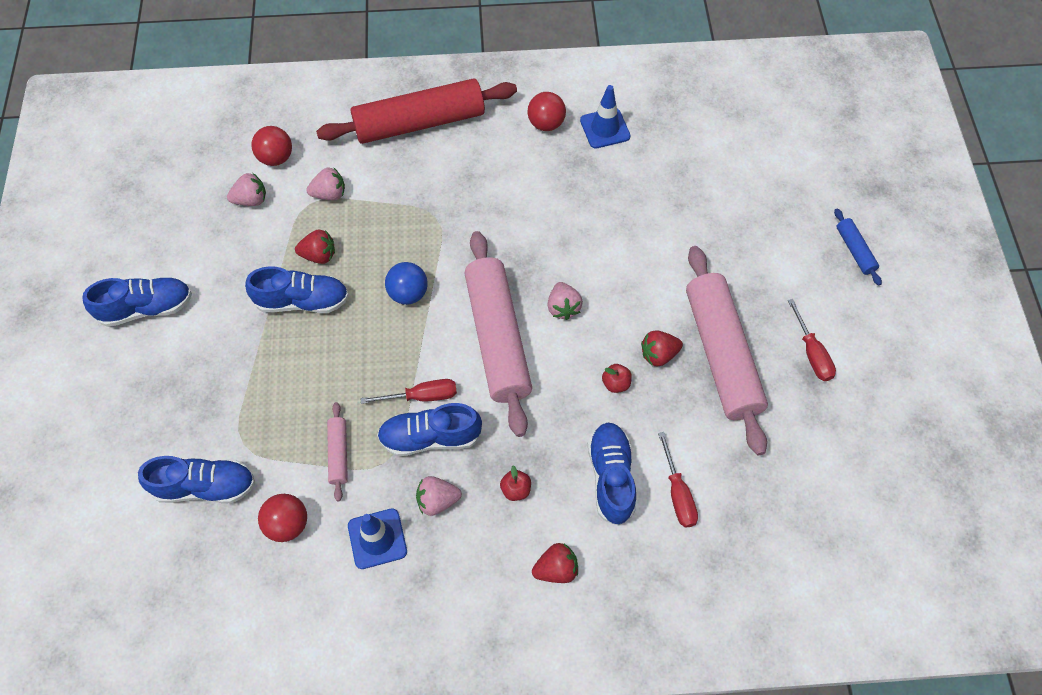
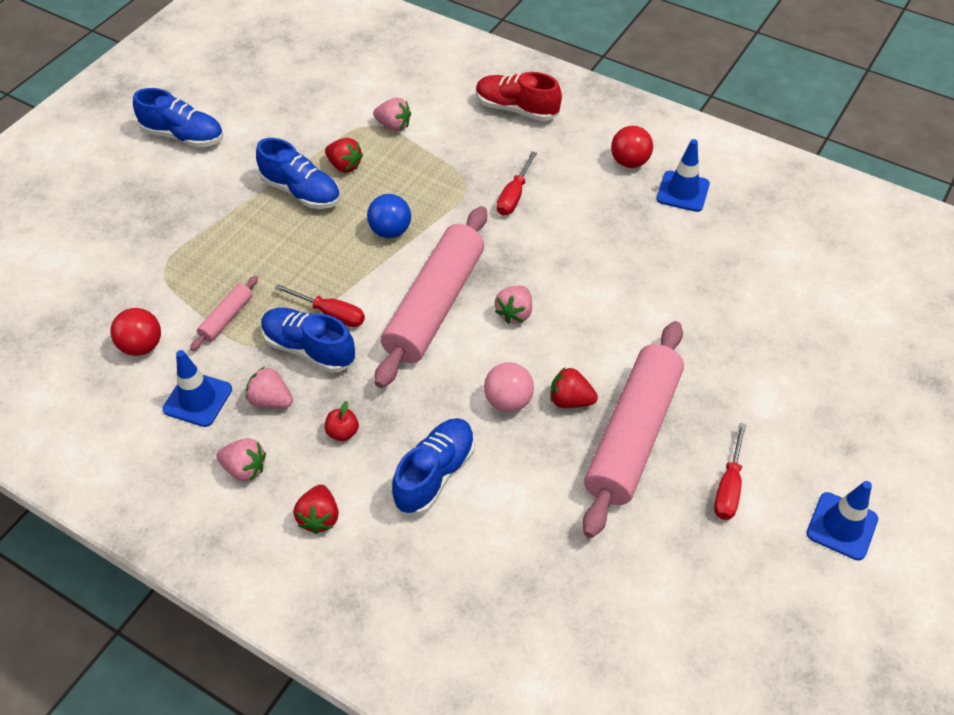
camera: 35 degrees right, 10 degrees down
(205, 486) = (109, 282): blue shoe -> none
(251, 200) = (328, 100): pink strawberry -> pink strawberry (245, 468)
(276, 158) = (375, 80): red ball -> none
(419, 123) = (516, 109): red rolling pin -> red shoe
(556, 569) = (319, 517): red strawberry -> red strawberry turned 75 degrees clockwise
(615, 383) = (508, 401): red apple -> pink ball
(677, 493) = (484, 526): red screwdriver -> red screwdriver (514, 196)
(854, 250) = (857, 422): blue rolling pin -> none
(899, 335) = (841, 526): none -> blue traffic cone

